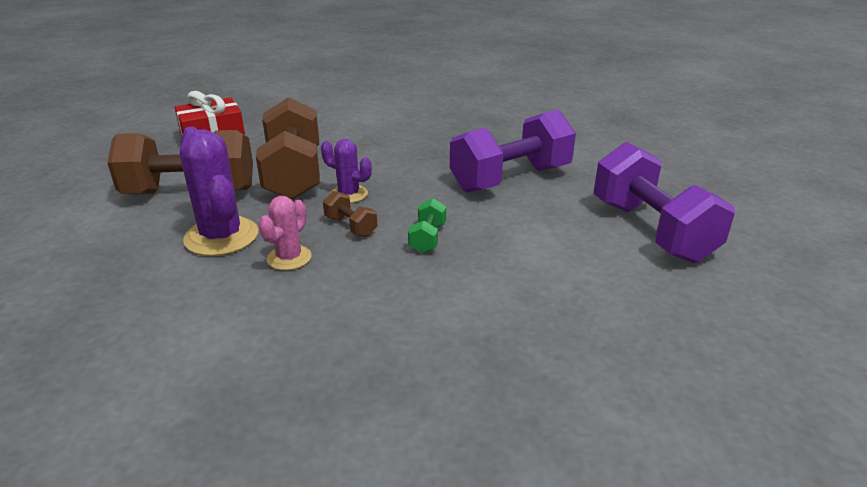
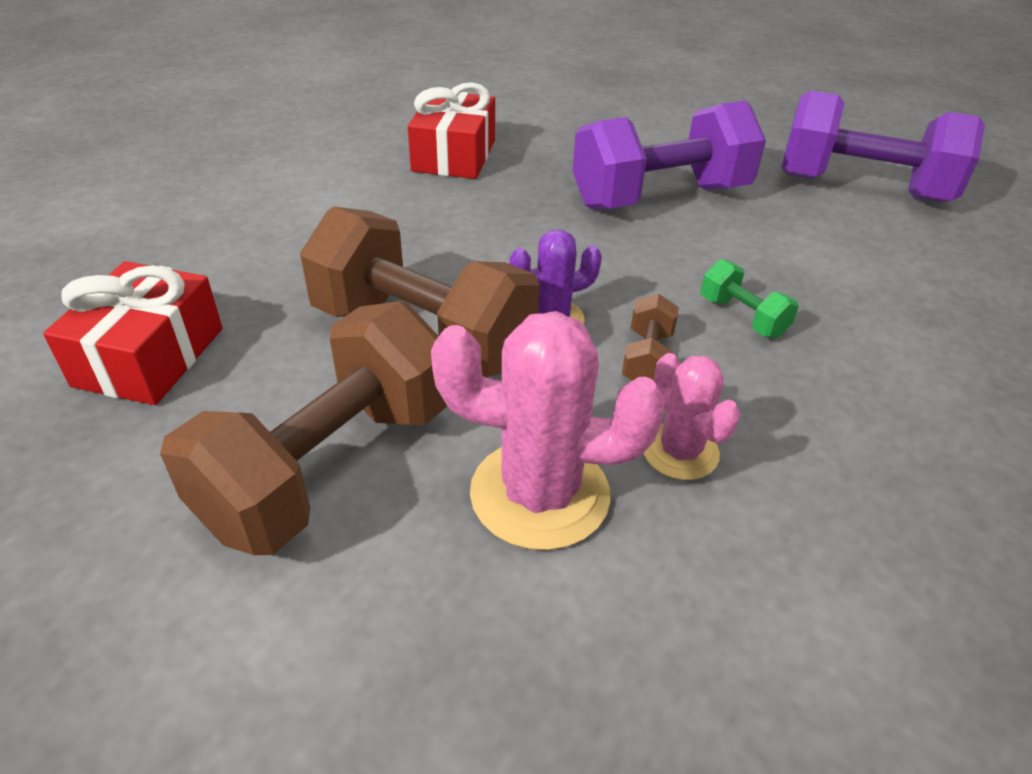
camera: 50 degrees left, 10 degrees up
(221, 237) = (539, 494): purple cactus -> pink cactus
(351, 226) = (647, 359): brown dumbbell -> brown dumbbell turned 75 degrees counterclockwise
(451, 122) = (454, 156): none -> red gift
(510, 179) = (660, 197): purple dumbbell -> purple dumbbell turned 60 degrees clockwise

